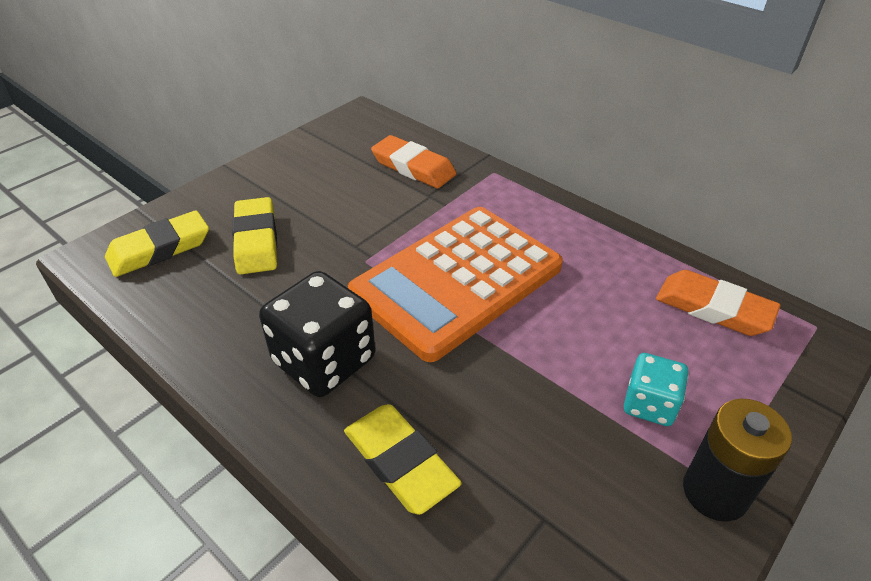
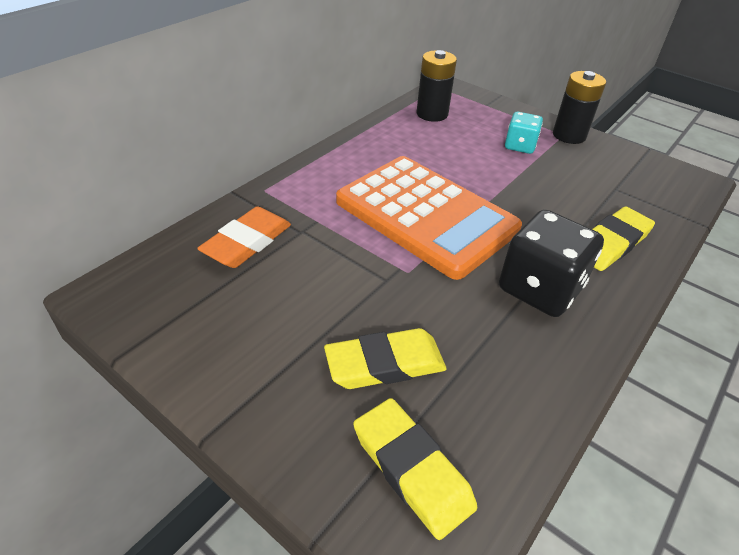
camera: 95 degrees left, 0 degrees up
(713, 308) = (432, 114): orange eraser -> black battery

